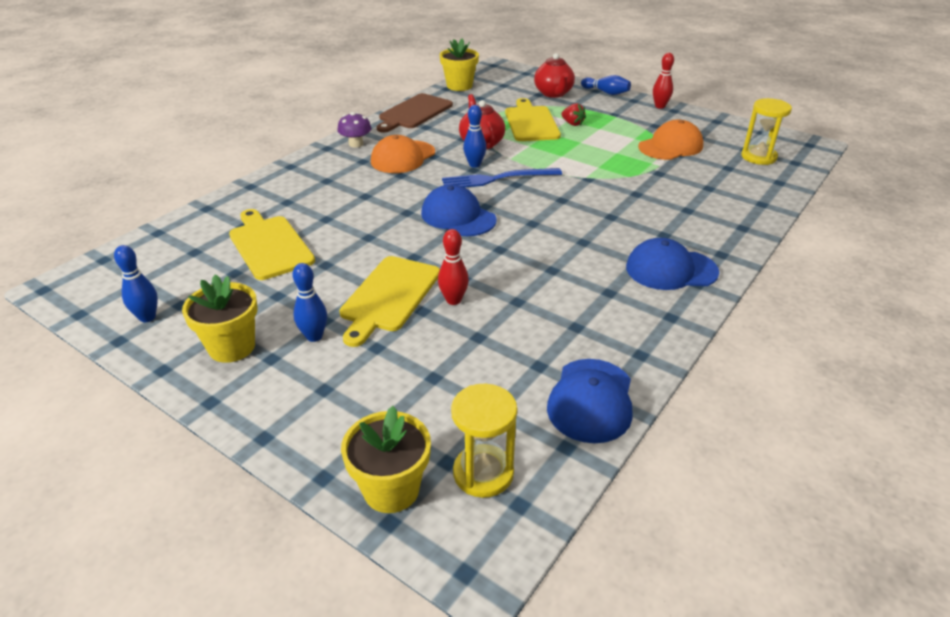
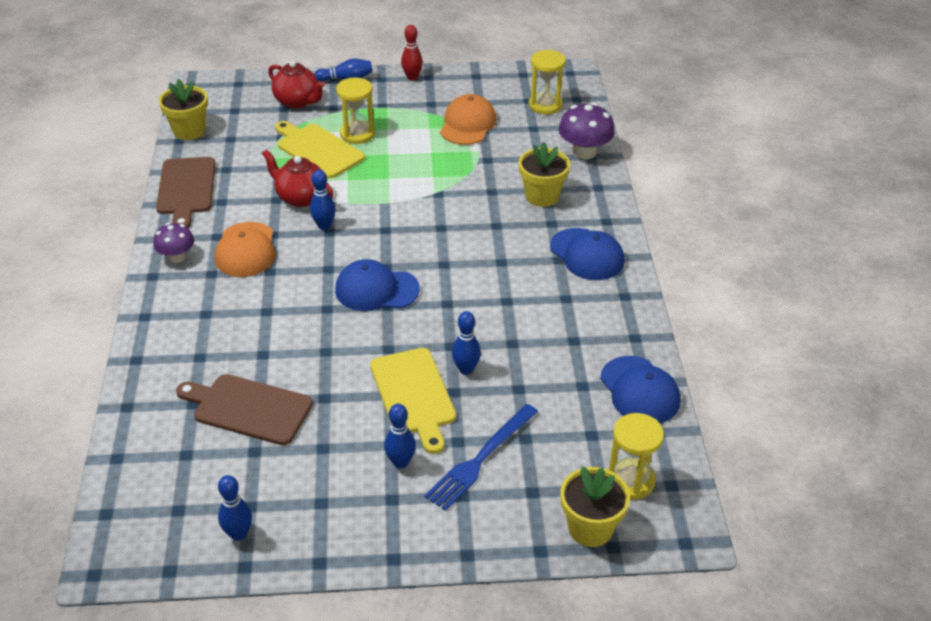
camera: 40 degrees left, 5 degrees up
(232, 347) = (348, 511): yellow flower pot -> yellow flower pot (542, 196)
(269, 245) = (248, 408): yellow cutting board -> brown cutting board
(453, 300) = (466, 369): red bowling pin -> blue bowling pin
(497, 179) = (363, 232): blue fork -> blue fork (480, 458)
(572, 124) = (357, 134): red strawberry -> yellow hourglass
(671, 270) = (587, 254): blue cap -> blue cap turned 90 degrees counterclockwise
(759, 199) = (584, 152): none -> purple mushroom

